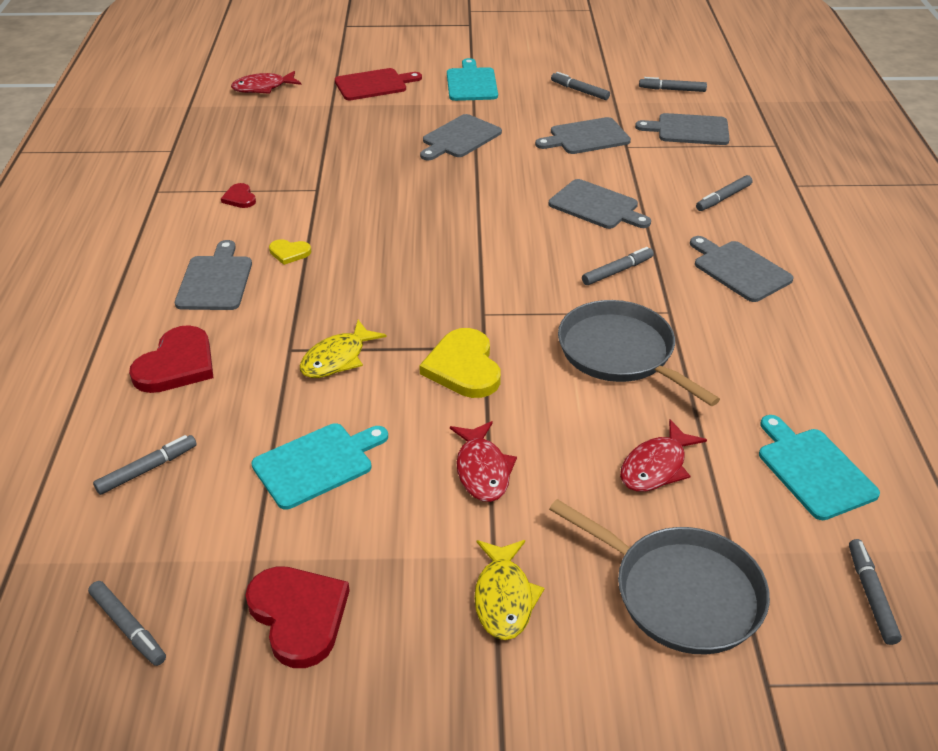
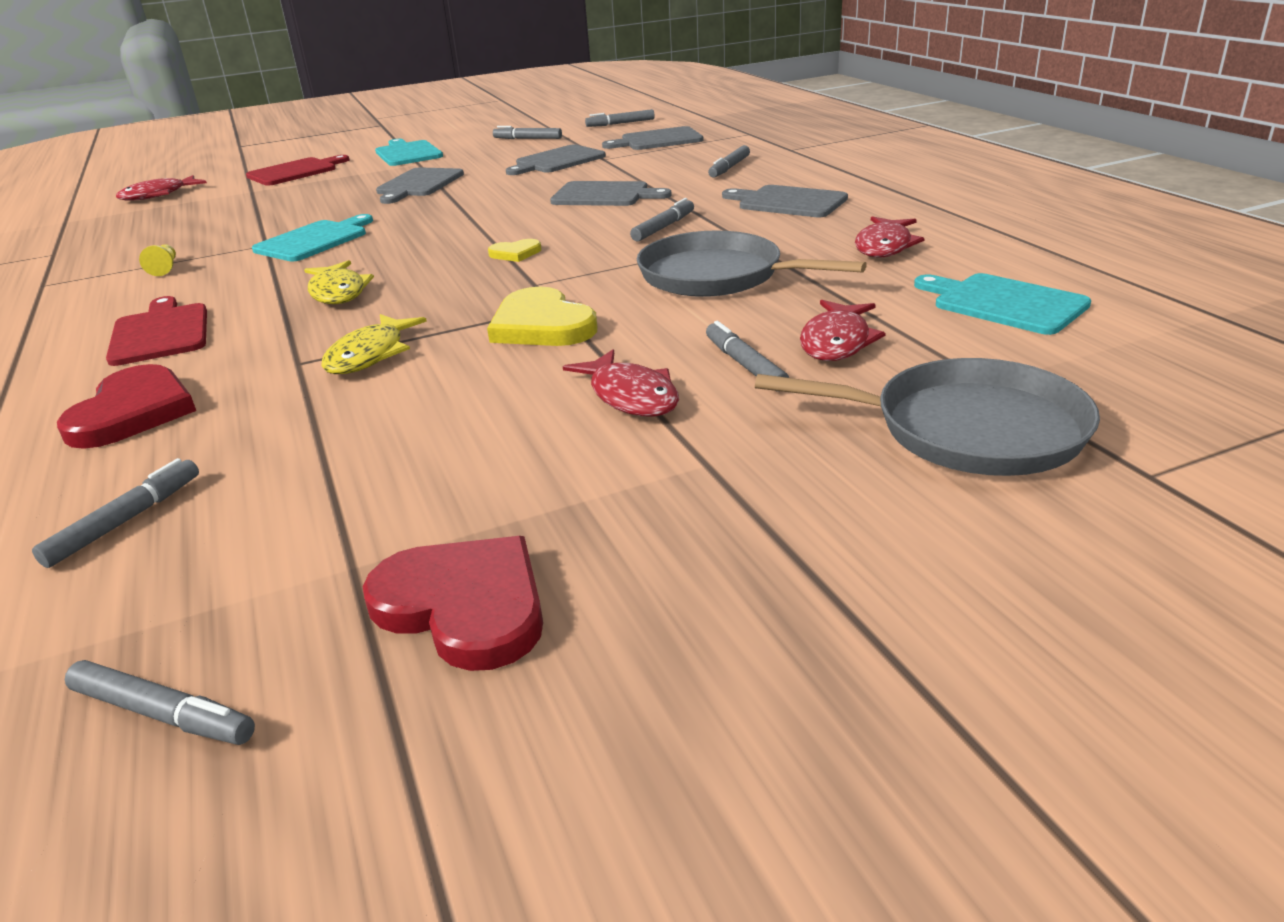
camera: 20 degrees left, 10 degrees down
(215, 281) = (160, 333): grey cutting board -> red cutting board
(239, 198) = (165, 268): red heart -> yellow pawn
(289, 253) = (255, 292): yellow heart -> yellow heart (515, 253)
(317, 464) = (397, 448): turquoise cutting board -> turquoise cutting board (314, 240)
(504, 598) = (754, 497): yellow fish -> yellow fish (338, 292)
(774, 362) = (884, 246): none -> red fish
(871, 595) = (1169, 372): grey marker -> grey marker (745, 365)

